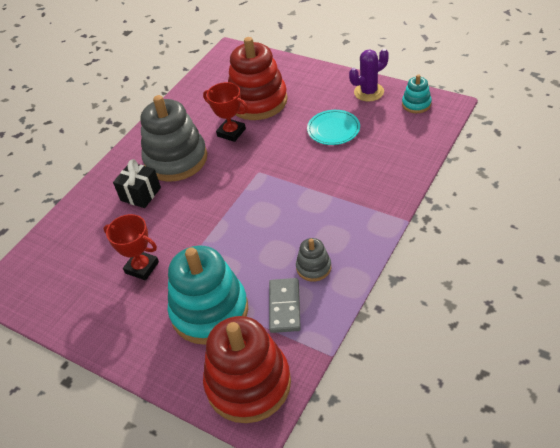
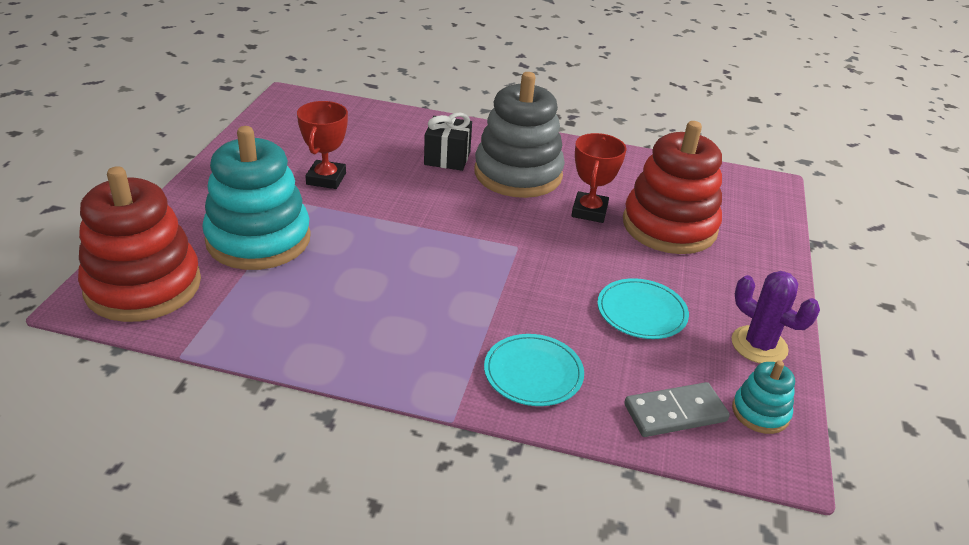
camera: 65 degrees right, 10 degrees down
(284, 307) = (266, 302): grey domino -> grey domino (675, 413)
(313, 267) = (338, 321): grey stacking toy -> none
(375, 182) = (533, 373): none -> turquoise plate

